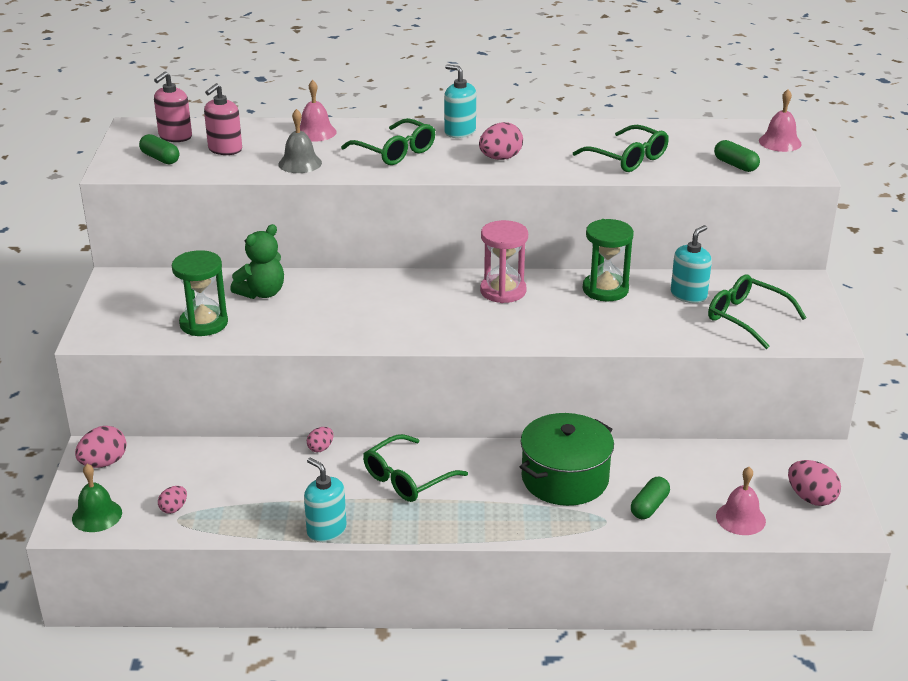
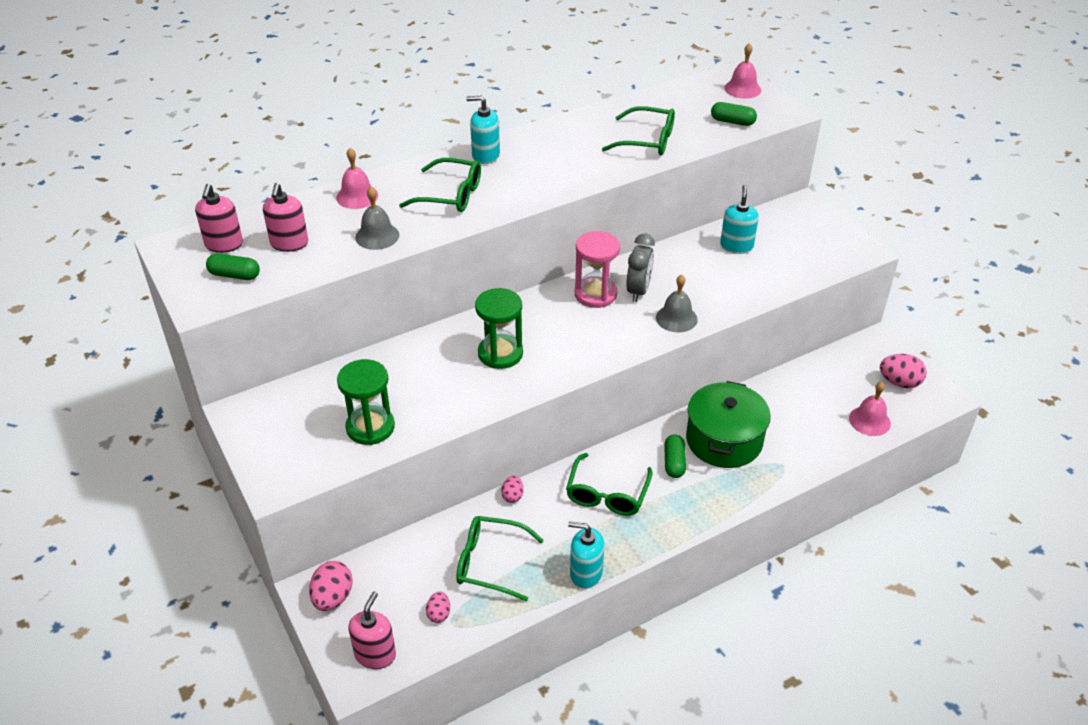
camera: 30 degrees left, 10 degrees up
(97, 515) = (375, 654): green bell -> pink soap dispenser
(262, 293) = (393, 374): green teddy bear -> none
(500, 158) = (547, 173): pink egg -> none
(547, 301) = (638, 291): none -> grey clock
(561, 333) = (676, 318): none -> grey bell
(605, 289) = (672, 263): green hourglass -> green hourglass (500, 353)
(649, 506) = (802, 438): green capsule -> green capsule (674, 462)
(746, 318) = (794, 252): green glasses -> green glasses (490, 563)

